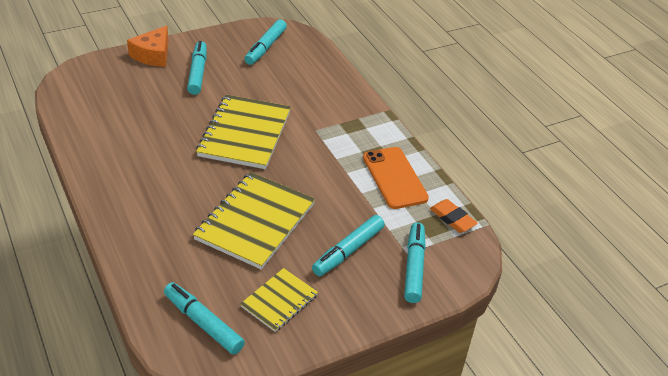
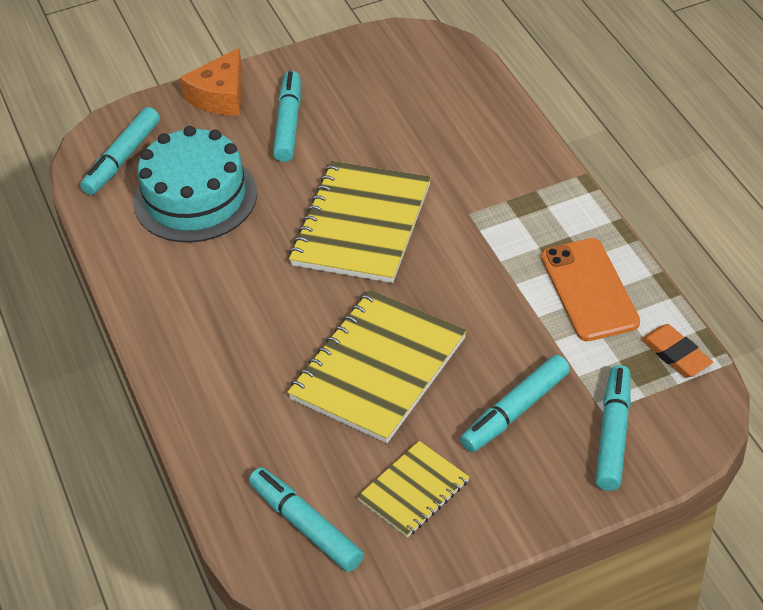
camera: 10 degrees right, 5 degrees up
(134, 113) = (195, 197): none -> turquoise cake
(265, 47) = (392, 73): turquoise marker -> turquoise marker (122, 159)

